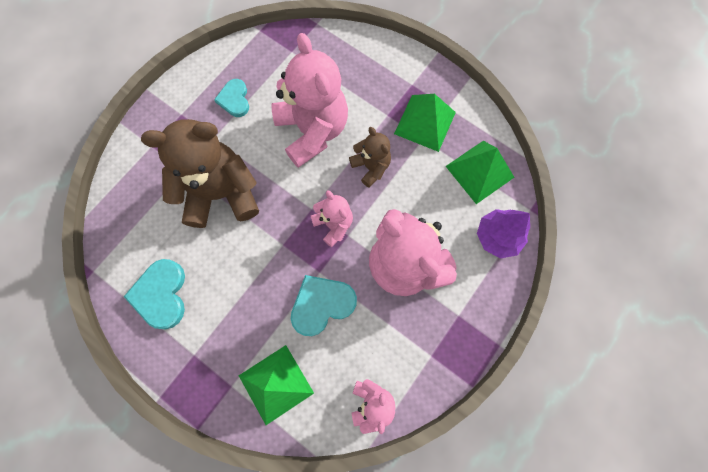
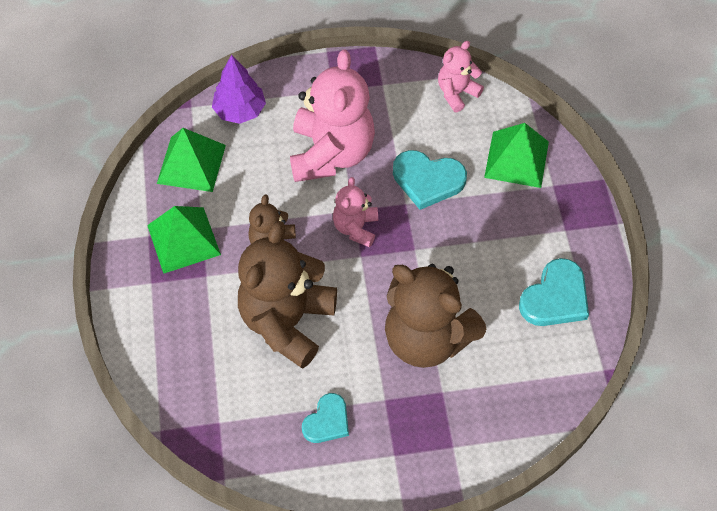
camera: 135 degrees left, 15 degrees down
(312, 131) = (287, 322): pink teddy bear -> brown teddy bear

